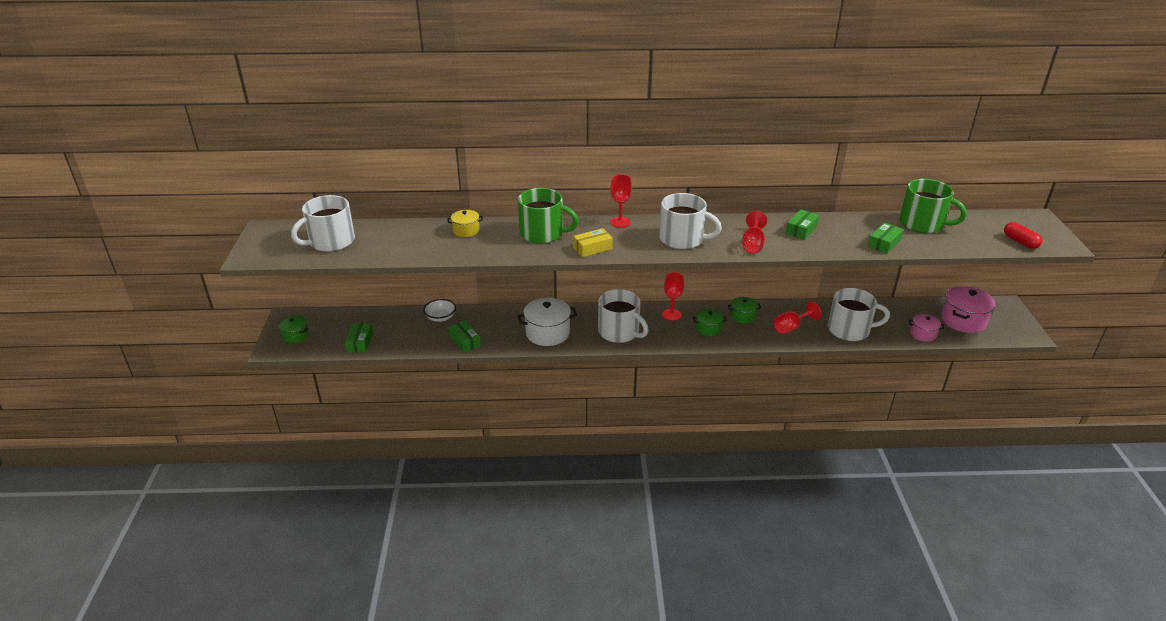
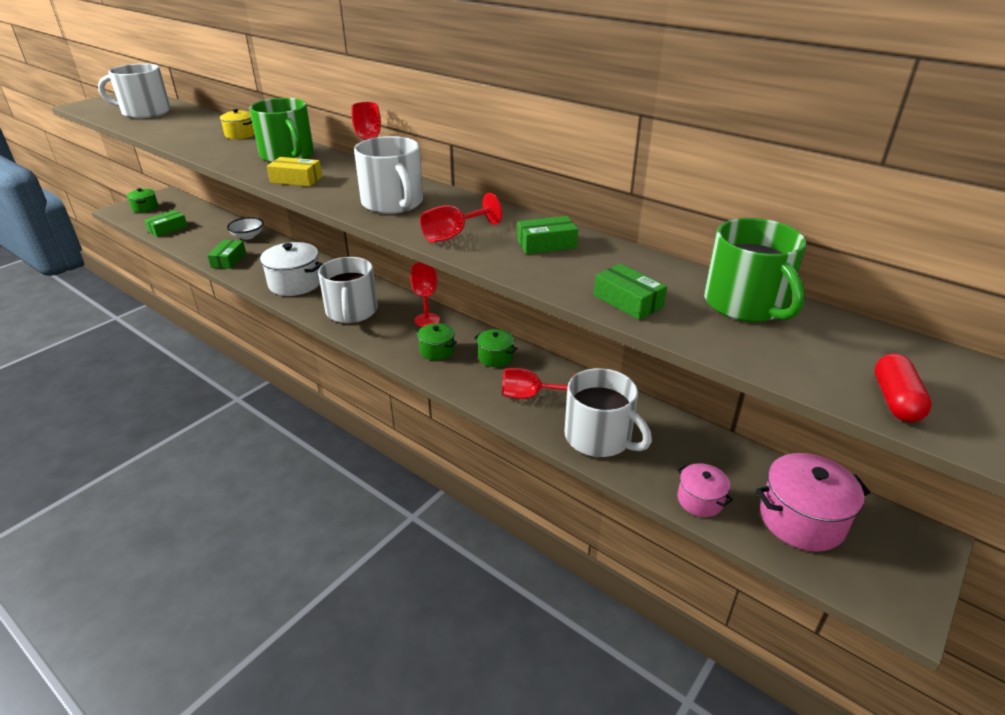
camera: 40 degrees right, 0 degrees up
(884, 243) = (628, 301): green box -> green box turned 60 degrees clockwise

